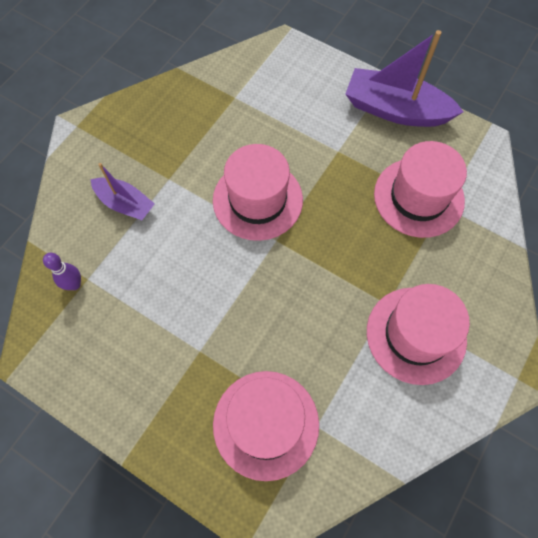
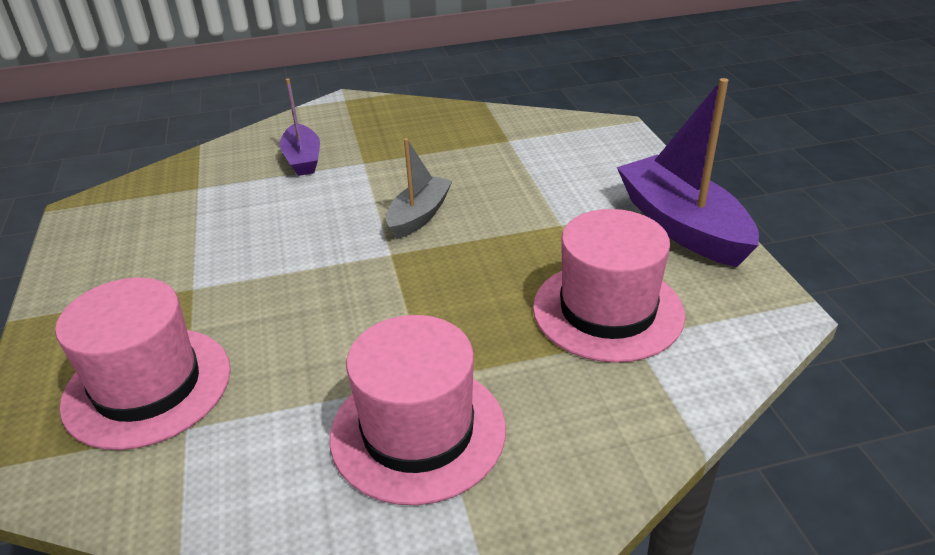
camera: 45 degrees right, 30 degrees down
(74, 284) = (183, 185): purple bowling pin -> none
(257, 200) = (419, 216): pink hat -> grey boat

